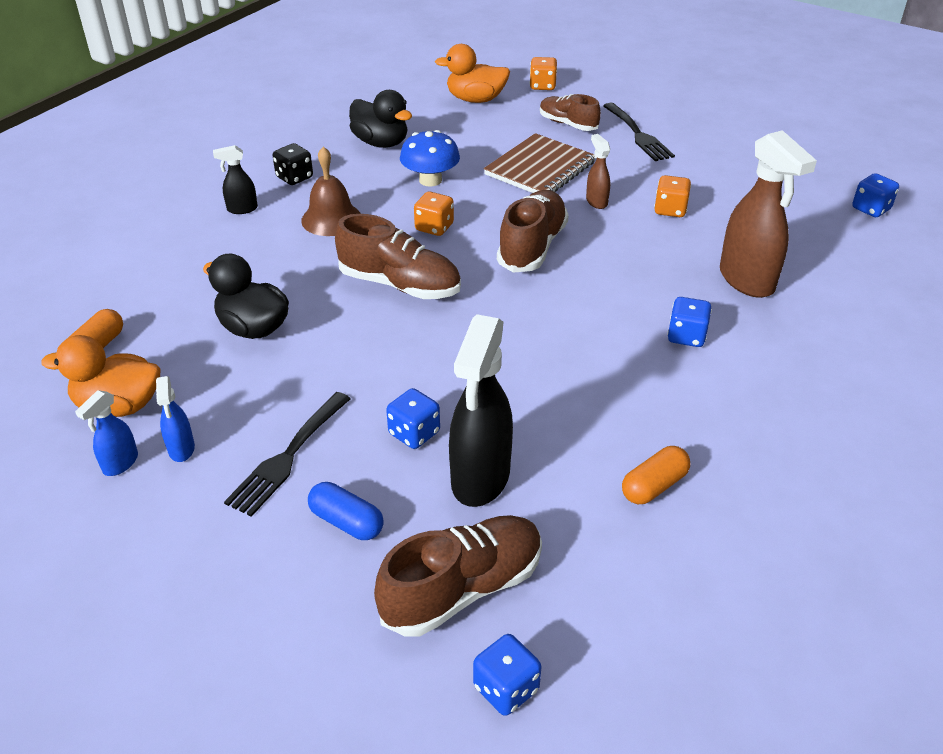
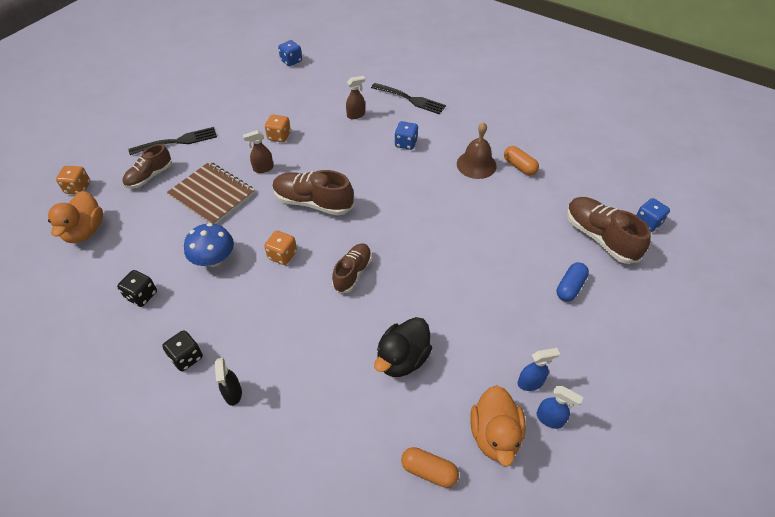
camera: 90 degrees left, 10 degrees up
(288, 457) = (526, 321): black fork -> black fork (411, 99)
(331, 219) = (260, 322): brown bell -> brown bell (476, 164)
(381, 143) = (141, 295): black duck -> black dice
(399, 285) = (352, 273): brown shoe -> brown shoe, size x0.65
(414, 433) = (497, 260): blue dice -> none
(480, 478) = (527, 231): black spray bottle -> none
(747, 280) = (356, 115): brown spray bottle -> brown spray bottle, size x0.48

